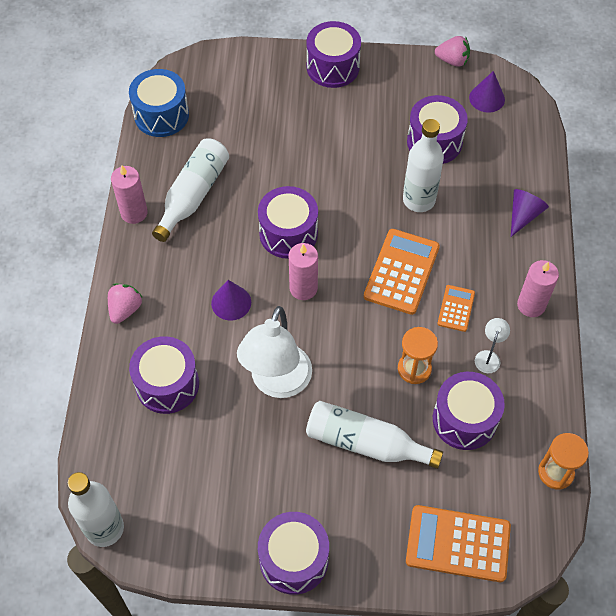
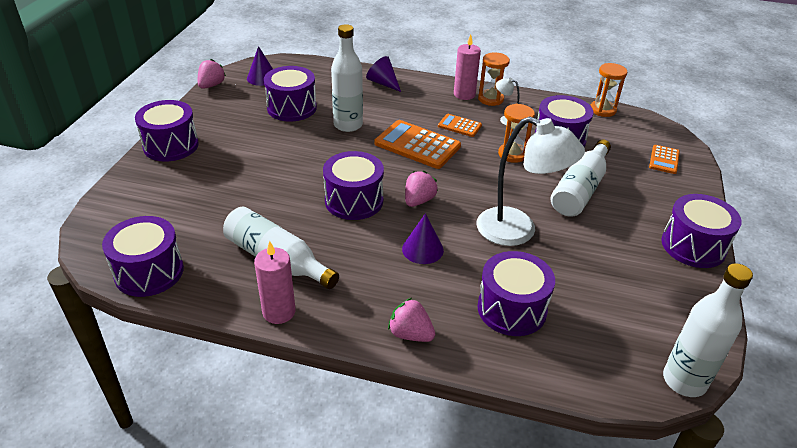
camera: 80 degrees left, 20 degrees down
(161, 115) = (149, 272): blue drum -> purple drum
(303, 288) = (419, 200): pink candle -> pink strawberry
(458, 543) = (664, 160): orange calculator -> orange calculator, size x0.54
(531, 336) = (490, 99): none -> orange hourglass

